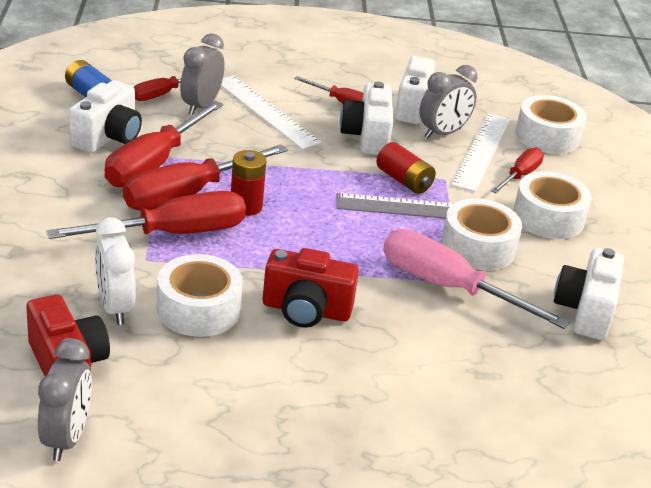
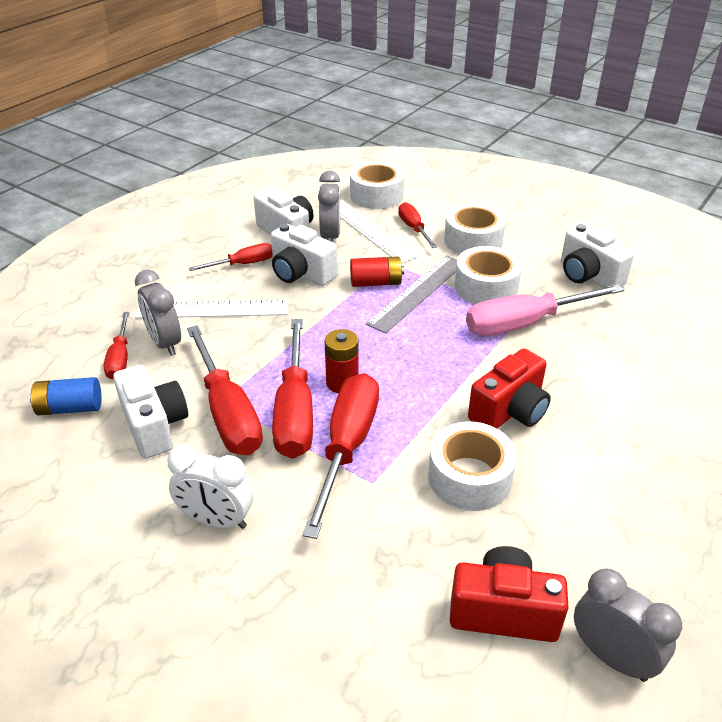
camera: 50 degrees left, 5 degrees up
(115, 307) = (432, 536): white clock -> white clock (216, 520)

